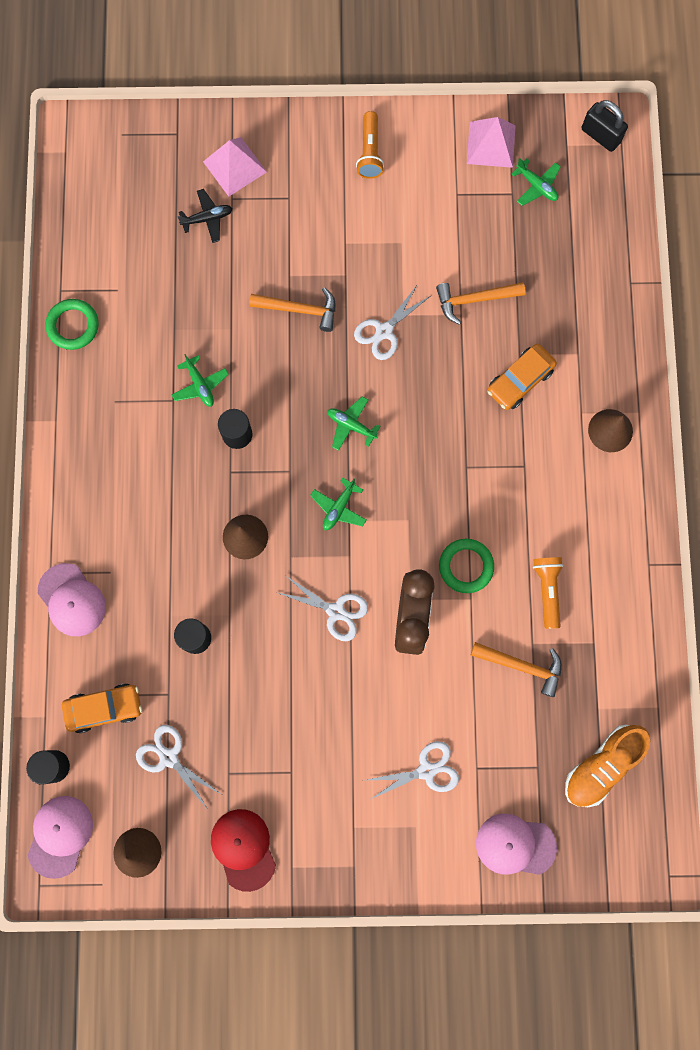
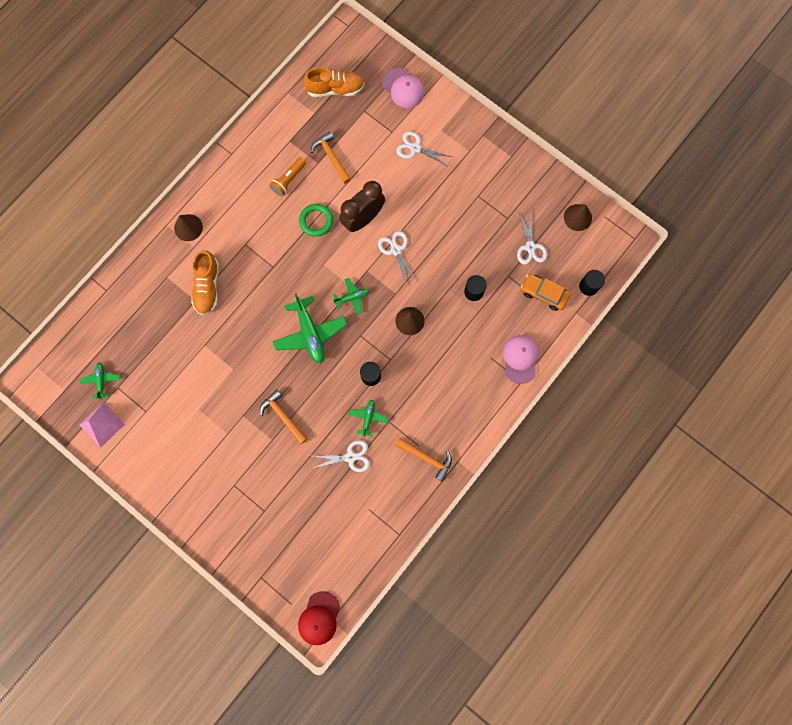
camera: 140 degrees left, 0 degrees up
(60, 836) = (609, 252): pink cap -> none
(73, 326) = (408, 507): green ring -> none
(207, 218) = (287, 510): black plane -> none
(234, 166) = (246, 529): pink pyramid -> none
(243, 849) = (527, 181): red cap -> red cap (319, 618)
(351, 425) = (310, 333): green plane -> green plane, size x1.90
(370, 152) = (168, 475): orange flashlight -> none
(384, 331) = (250, 368): white scissors -> white scissors (350, 457)
(474, 300) = (190, 346): orange hammer -> orange hammer (426, 458)
(520, 380) = (207, 287): orange car -> orange shoe
(600, 136) = (42, 380): black padlock -> none

